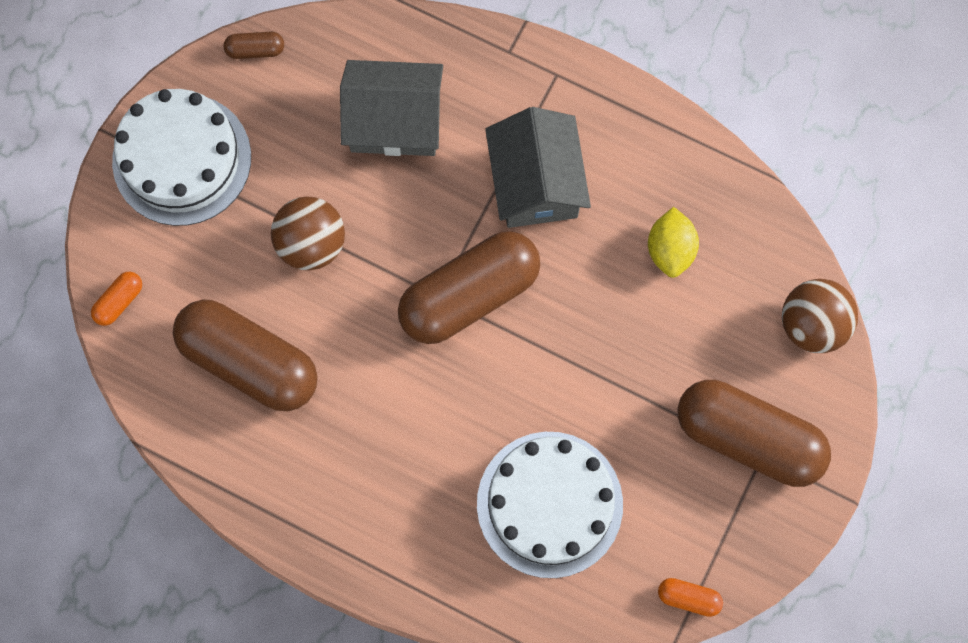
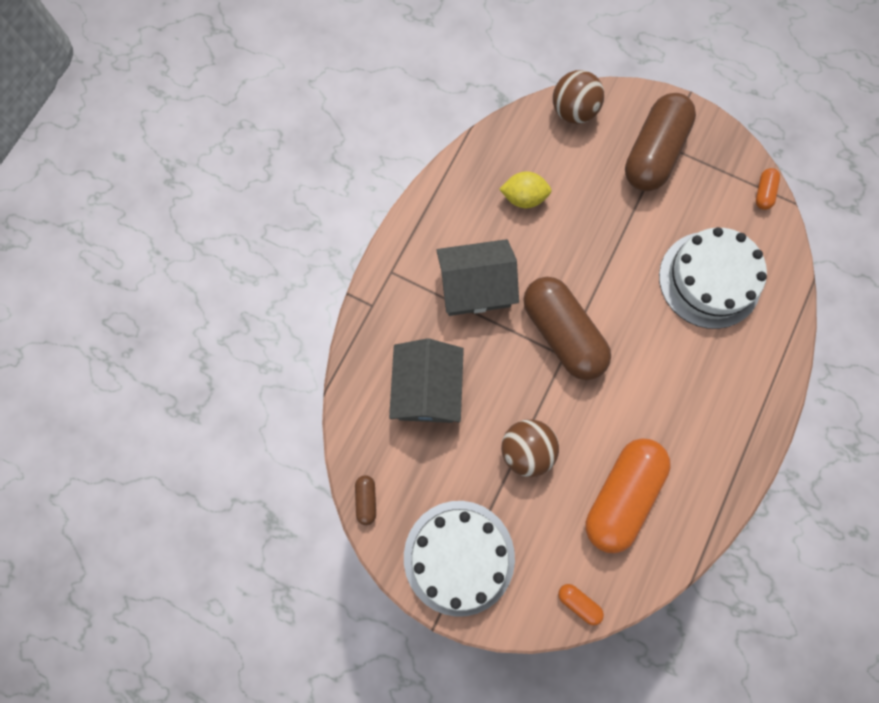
camera: 90 degrees left, 0 degrees up
(250, 361) = (621, 495): brown capsule -> orange capsule

